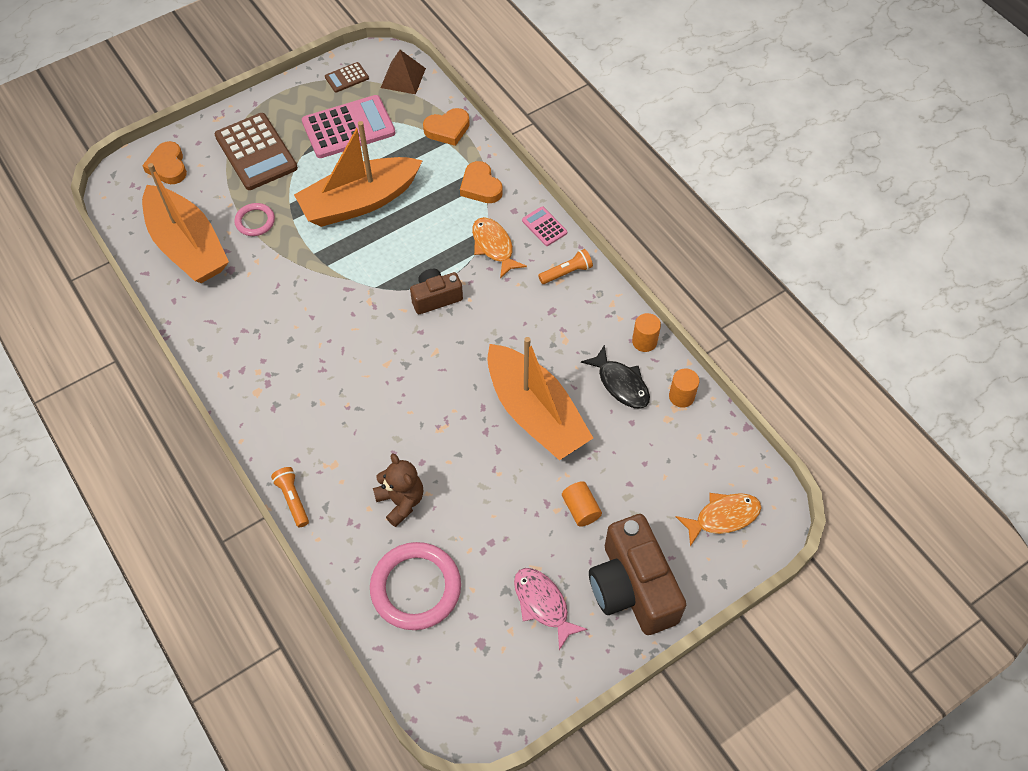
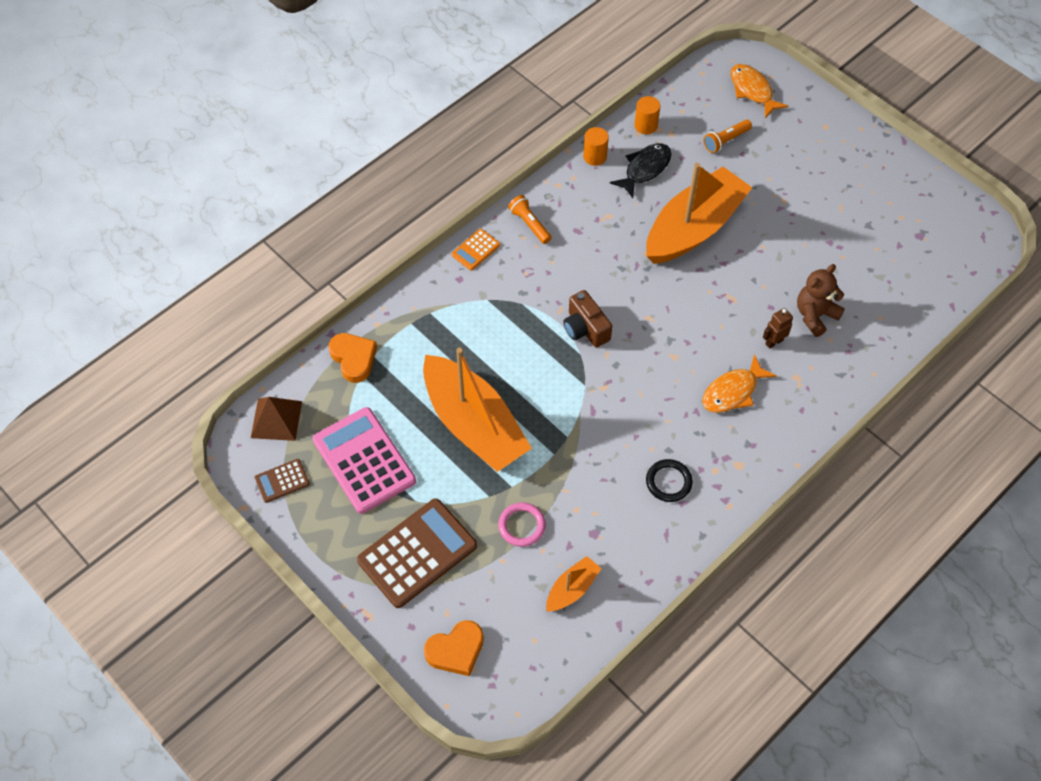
camera: 100 degrees left, 0 degrees up
(187, 246) = (572, 589): orange boat -> orange boat, size x0.44
(258, 333) = (668, 482): none -> black ring
(292, 499) = (843, 403): orange flashlight -> orange flashlight (726, 141)
(346, 78) = (282, 481): brown calculator -> brown calculator turned 105 degrees clockwise
(379, 454) = (774, 342): none -> brown robot
(416, 588) = (891, 289): pink ring -> none
(480, 186) = (432, 313): orange heart -> none
(494, 246) = (510, 289): orange fish -> orange fish (733, 391)
(543, 604) = (871, 198): pink fish -> none
(544, 226) = (476, 250): pink calculator -> orange calculator
(581, 509) = (777, 184): orange cylinder -> none
(632, 588) = (835, 142): brown camera -> none

